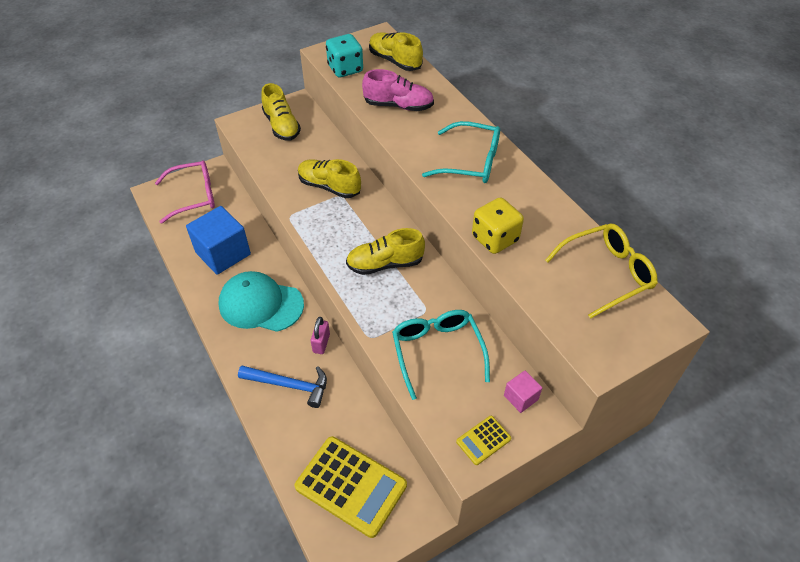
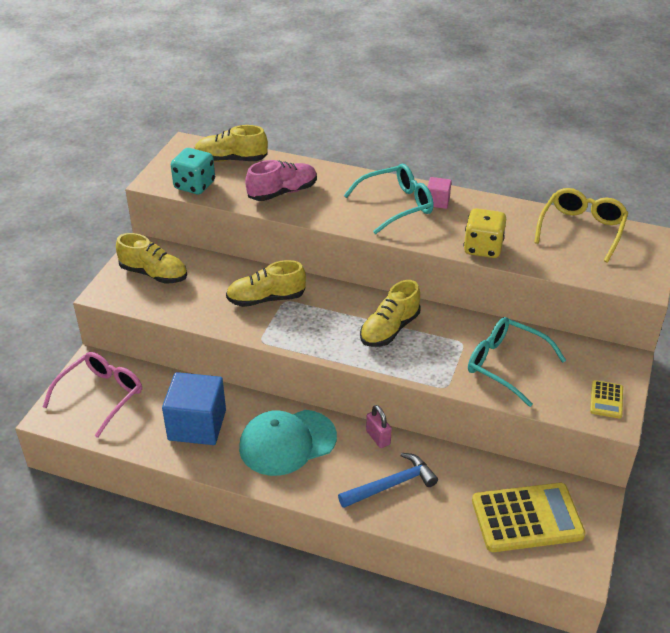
camera: 40 degrees left, 10 degrees down
(521, 397) = (596, 357): pink cube -> pink cube (437, 201)

